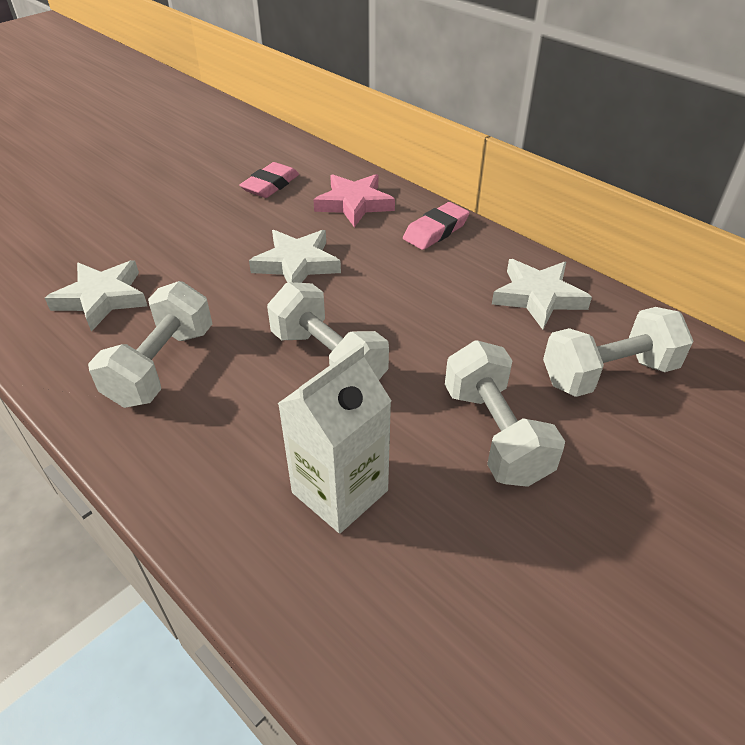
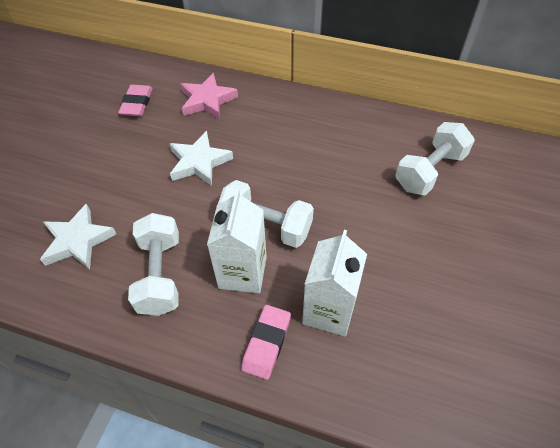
camera: 25 degrees left, 10 degrees up
(260, 401) = (242, 272): none -> white carton
(436, 231) = (274, 104): pink eraser -> pink eraser (266, 343)
(495, 434) = (392, 236): white dumbbell -> none
(538, 297) = (364, 132): white star -> none

